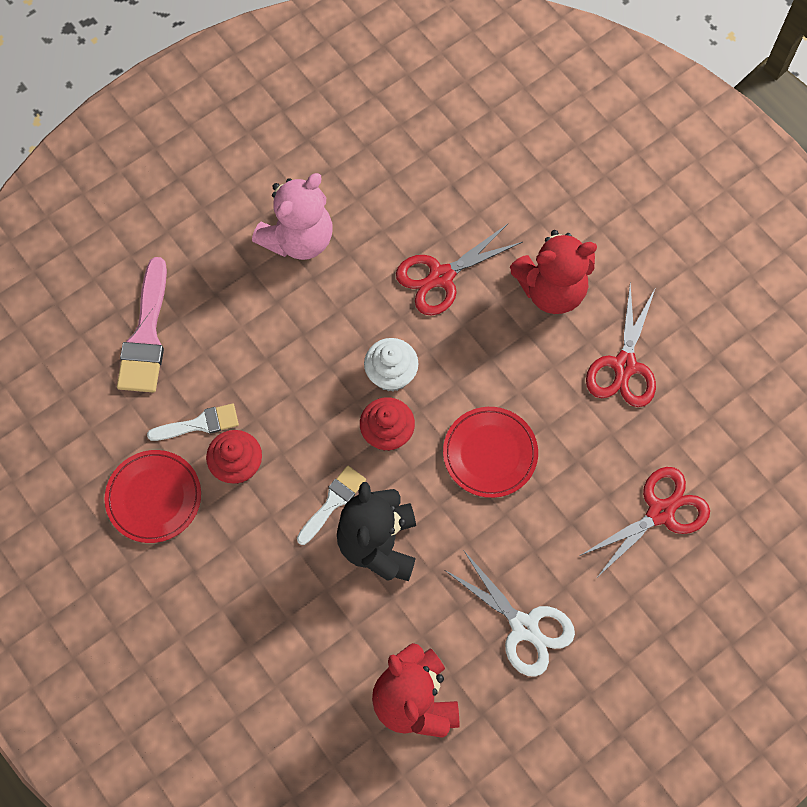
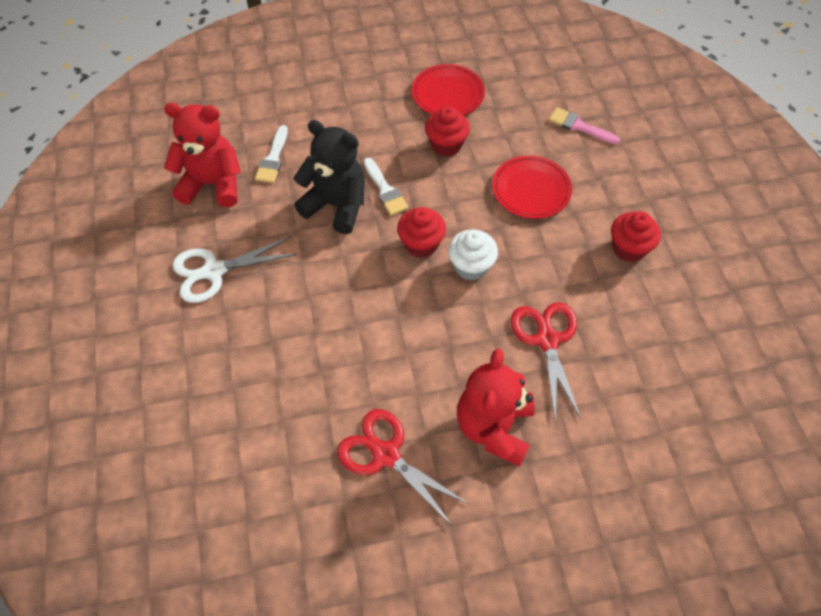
camera: 115 degrees right, 10 degrees down
(146, 335) = (579, 126): pink brush -> pink brush, size x0.61
(199, 424) = (491, 134): white brush -> white brush (273, 159)
(298, 239) = (628, 248): pink teddy bear -> red cupcake
(490, 453) = (364, 307): red plate -> red plate (531, 190)
(660, 512) = (236, 415): red scissors -> none

